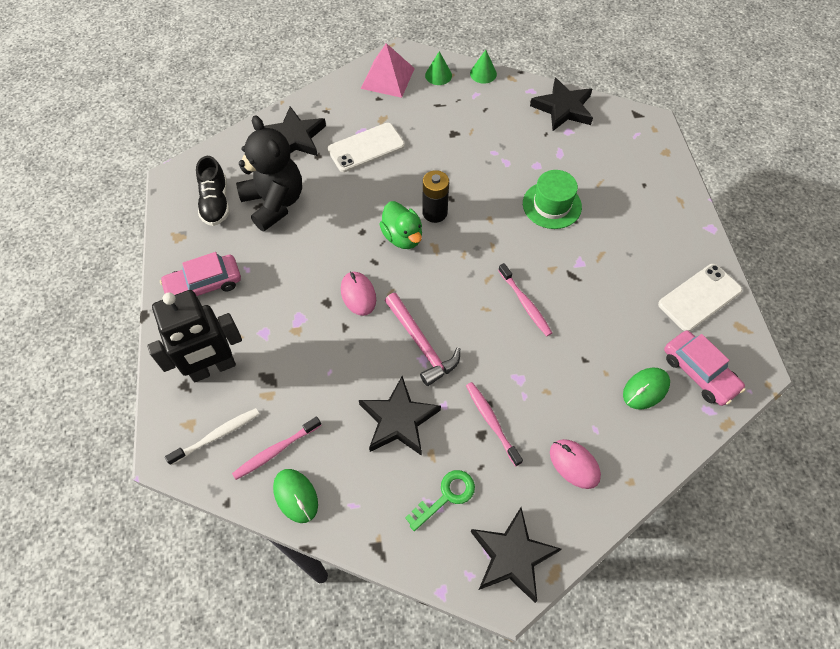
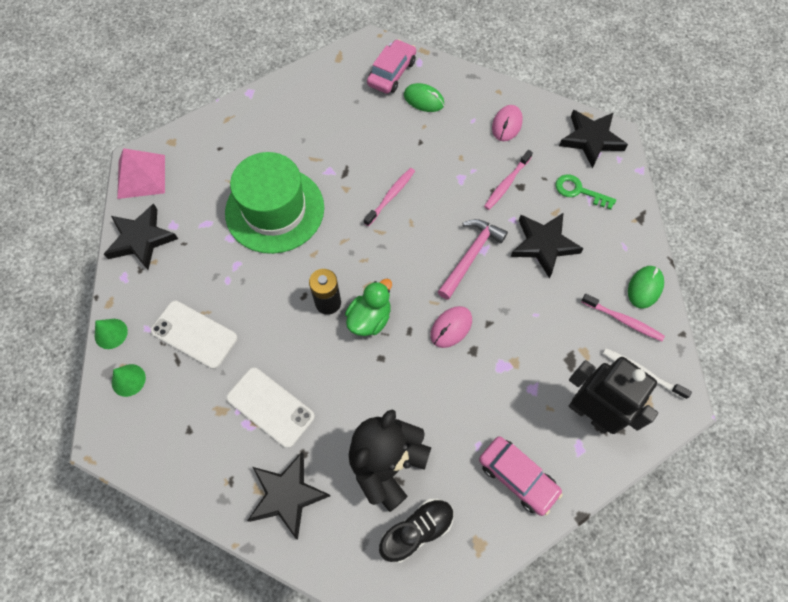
camera: 115 degrees left, 5 degrees up
(388, 78) = (151, 435): pink pyramid -> pink pyramid (141, 176)
(552, 205) = (275, 210): green hat -> green hat, size x1.70
(699, 297) = (324, 86): white phone -> white phone (194, 334)

